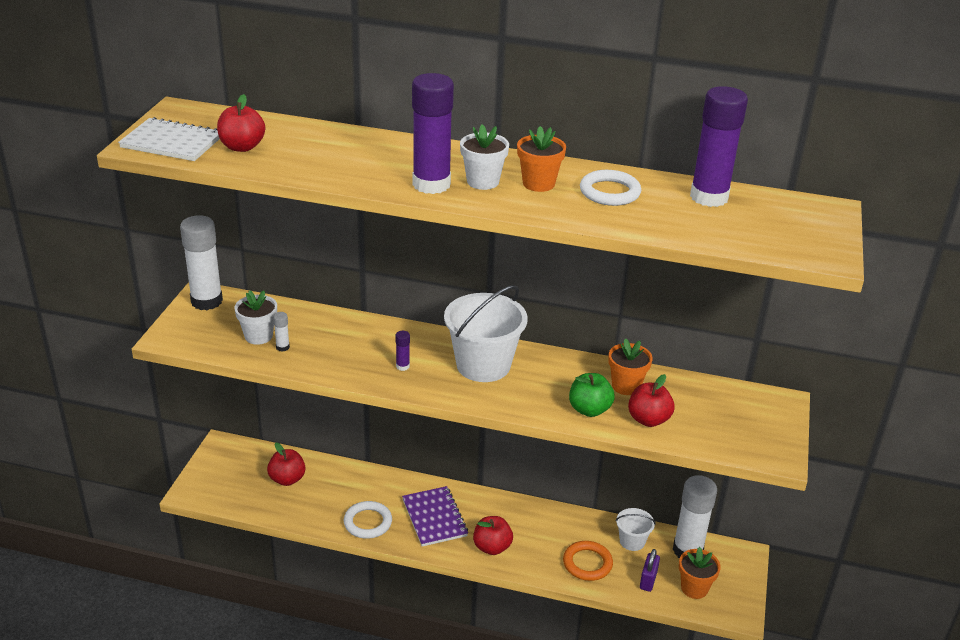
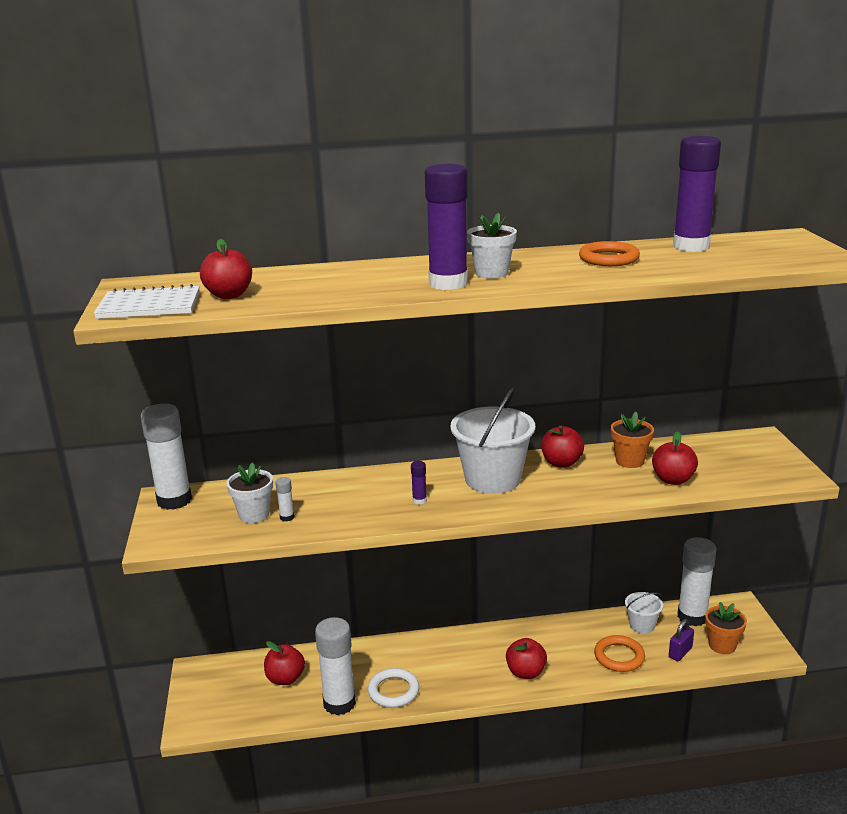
camera: 20 degrees left, 10 degrees down
(317, 517) = (339, 703): none -> white glue stick
(434, 518) = (454, 665): purple notebook -> none
(538, 183) = (542, 265): orange flower pot -> none
(560, 368) = (561, 463): none -> red apple
(589, 409) = (617, 487): green apple -> none
(609, 192) = (608, 259): white ring -> orange ring
(648, 580) = (680, 652): purple padlock -> purple padlock turned 45 degrees clockwise

